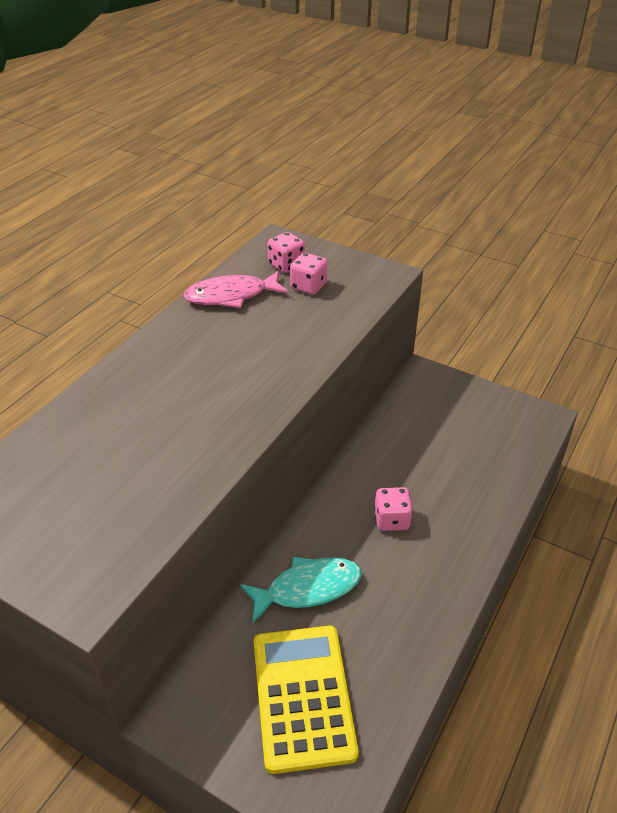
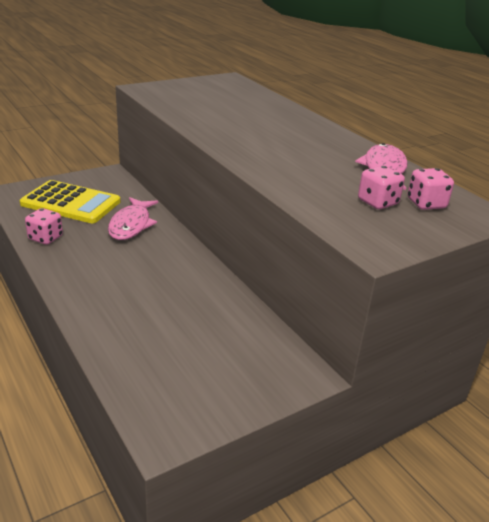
camera: 115 degrees right, 10 degrees down
(308, 589) = (131, 225): turquoise fish -> pink fish
(391, 520) = (145, 274): pink dice -> pink dice (45, 238)

